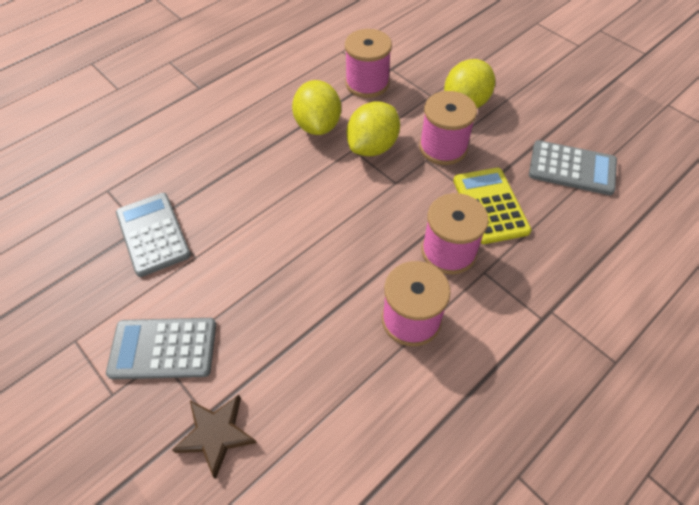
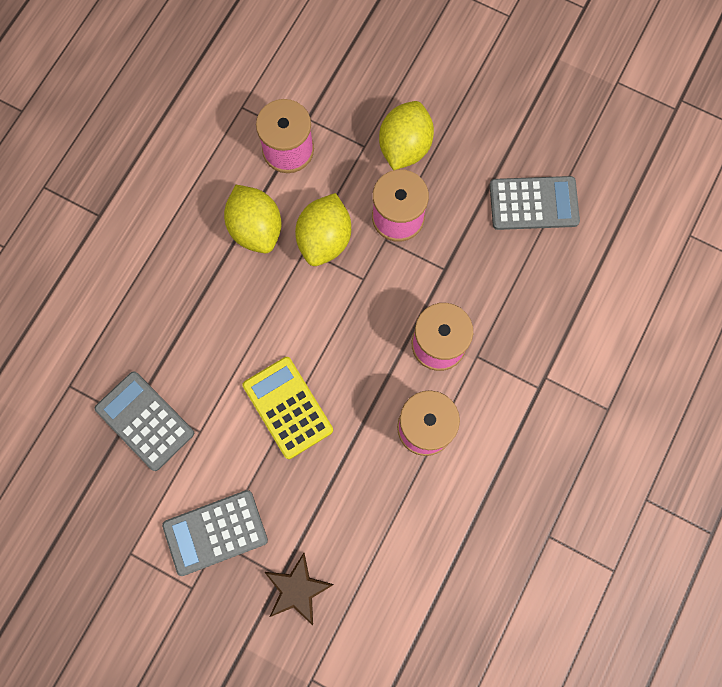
camera: 20 degrees left, 20 degrees up
(490, 205) = (464, 277): yellow calculator -> yellow calculator (288, 407)

